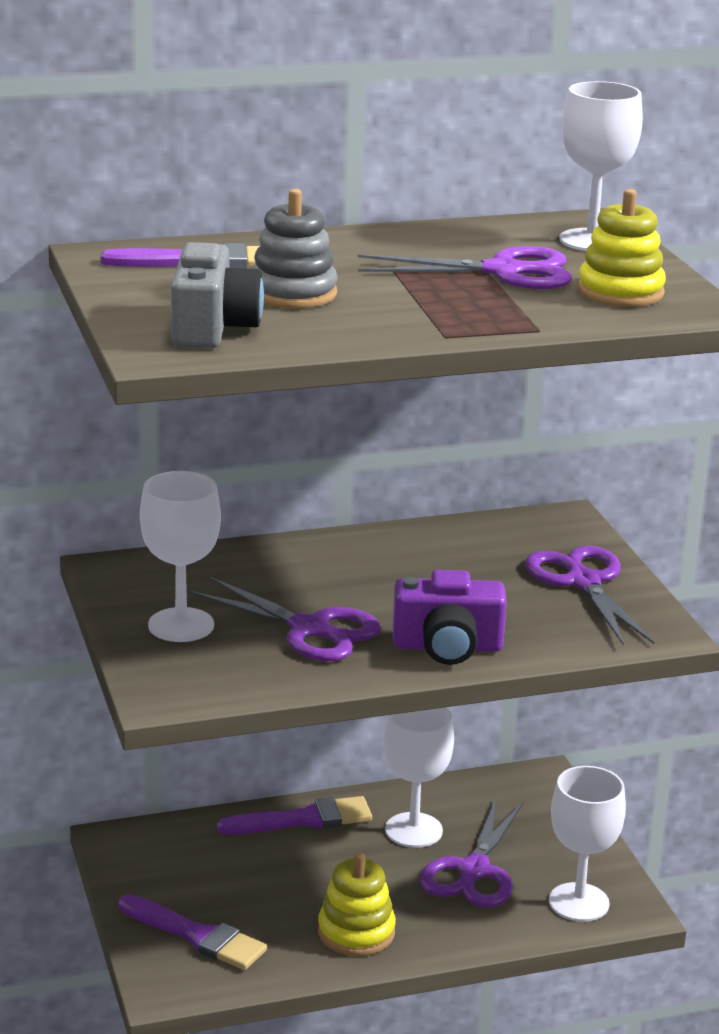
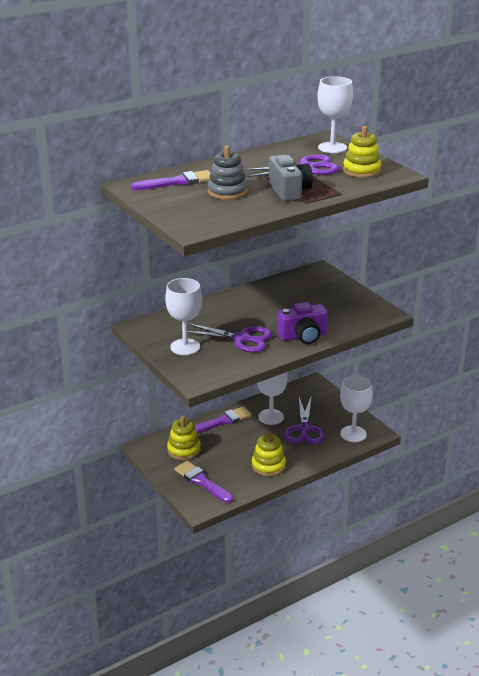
camera: 15 degrees left, 5 degrees up
(193, 862) = (184, 450): none -> yellow stacking toy
(196, 936) = (202, 481): purple brush -> purple brush turned 150 degrees counterclockwise
(212, 328) = (206, 214): grey camera -> grey camera (289, 191)
(583, 581) = (342, 297): purple scissors -> none

